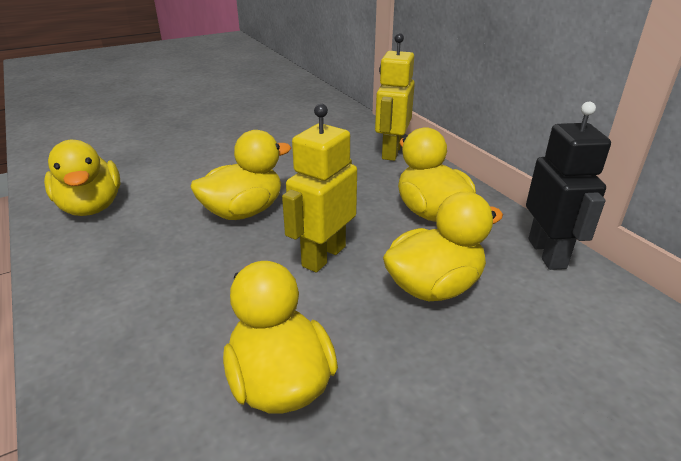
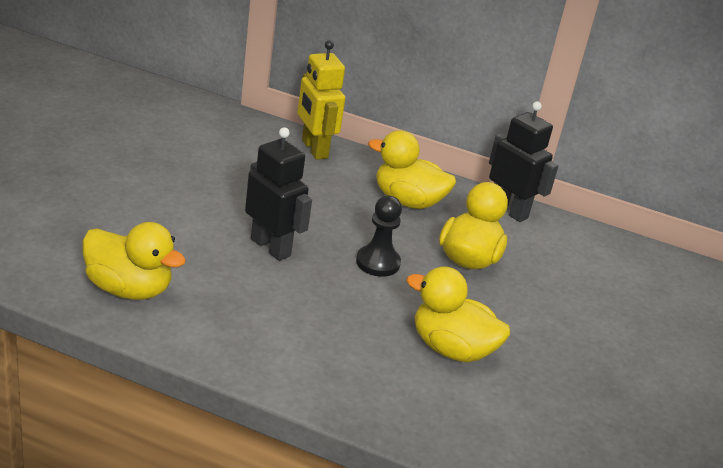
camera: 45 degrees left, 0 degrees up
(244, 212) = (271, 247): yellow duck -> black robot
(323, 256) = (378, 262): yellow robot -> black pawn

